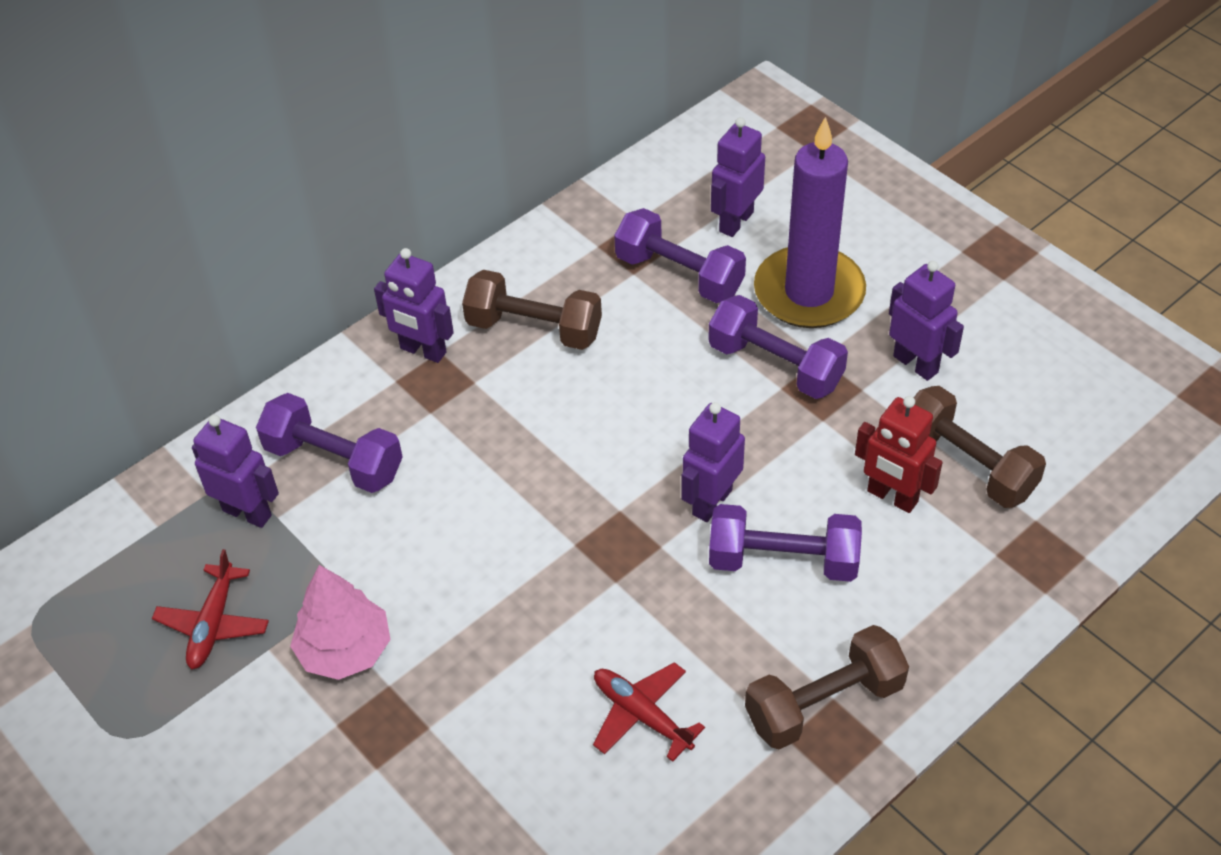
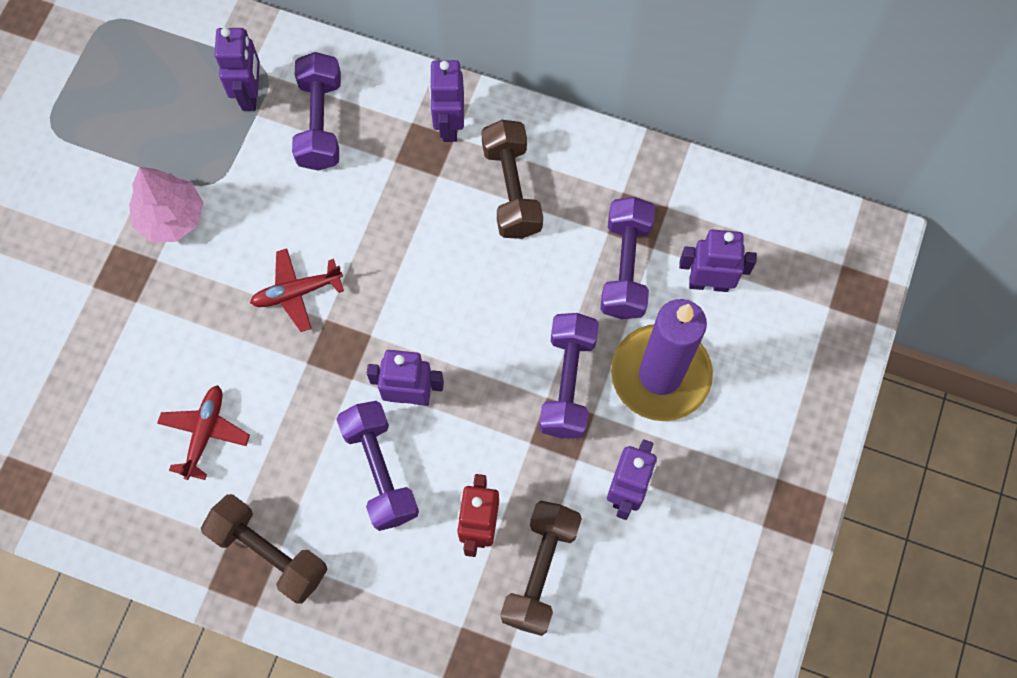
camera: 60 degrees right, 20 degrees up
(213, 624) = (154, 127): red plane -> red plane (296, 292)

